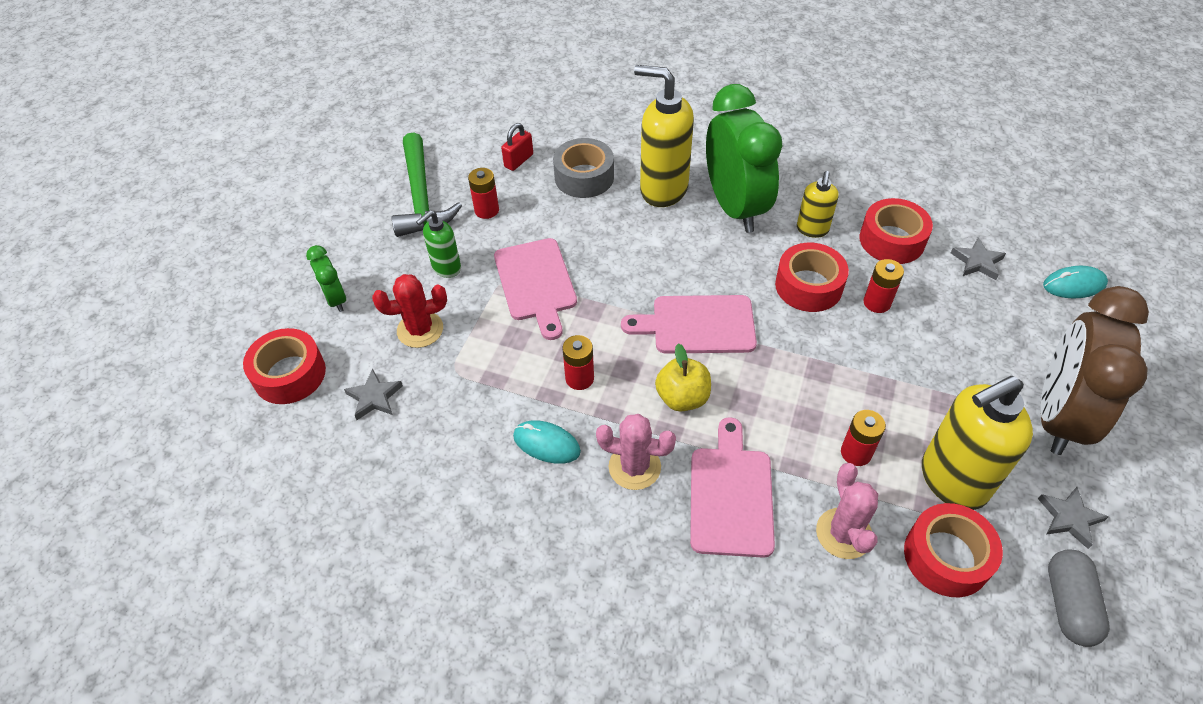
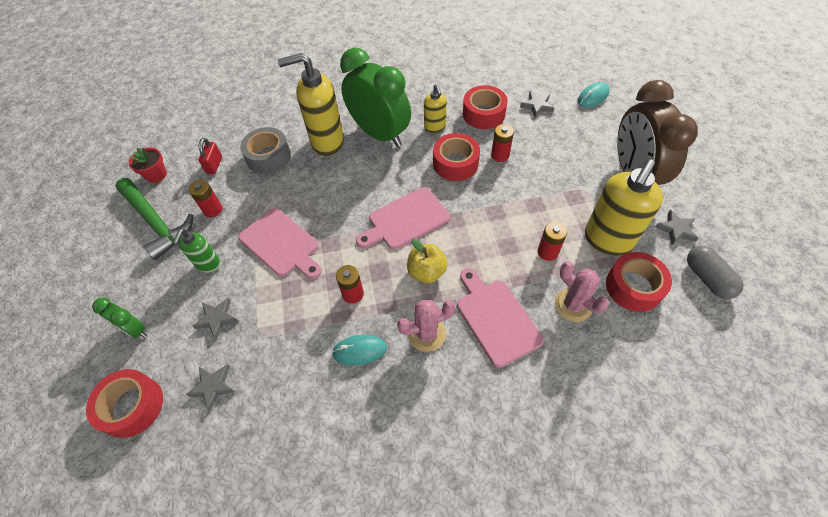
camera: 30 degrees left, 5 degrees up
(420, 330) = (217, 318): red cactus -> grey star
(452, 144) = (156, 175): none -> red flower pot

